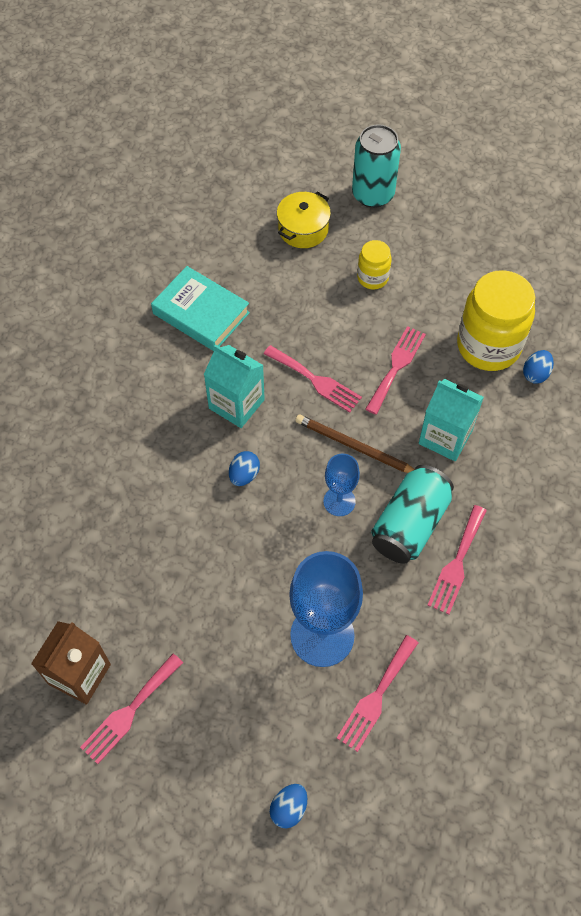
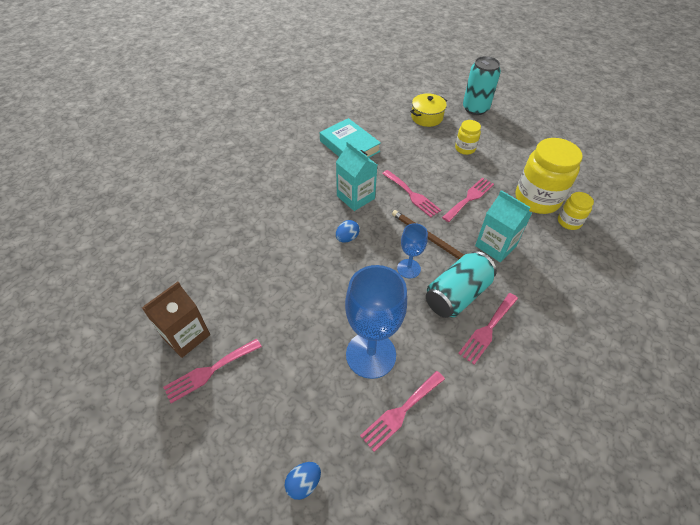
camera: 15 degrees right, 10 degrees down
(535, 374) = (569, 222): blue egg -> yellow jar

